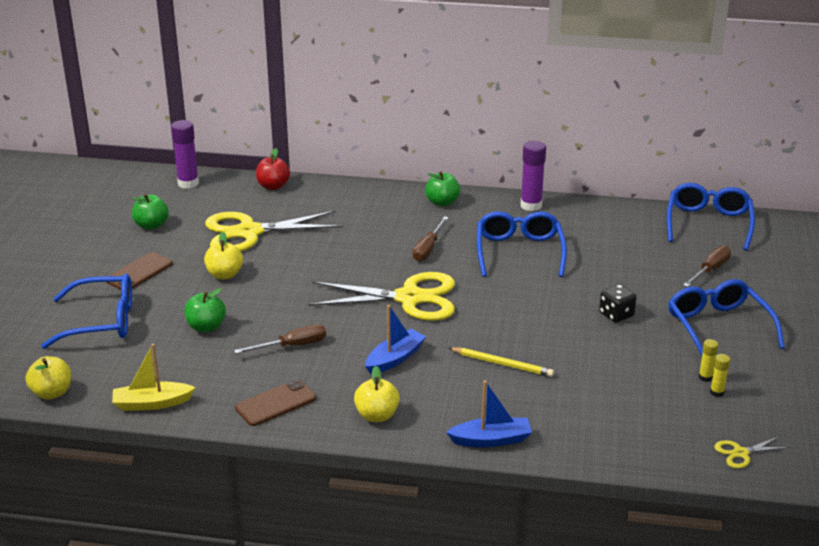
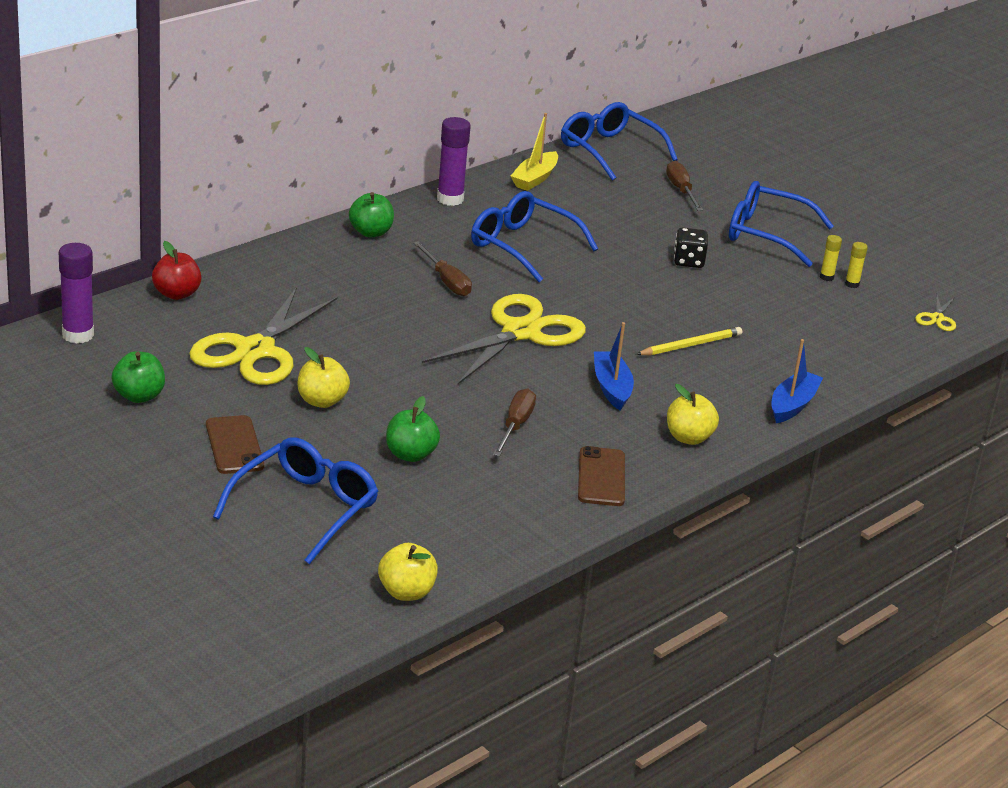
camera: 55 degrees left, 0 degrees up
(152, 403) = (509, 542): yellow boat -> yellow boat (534, 179)

